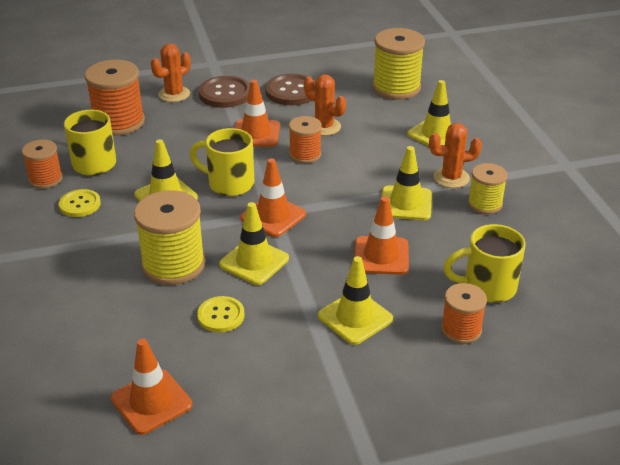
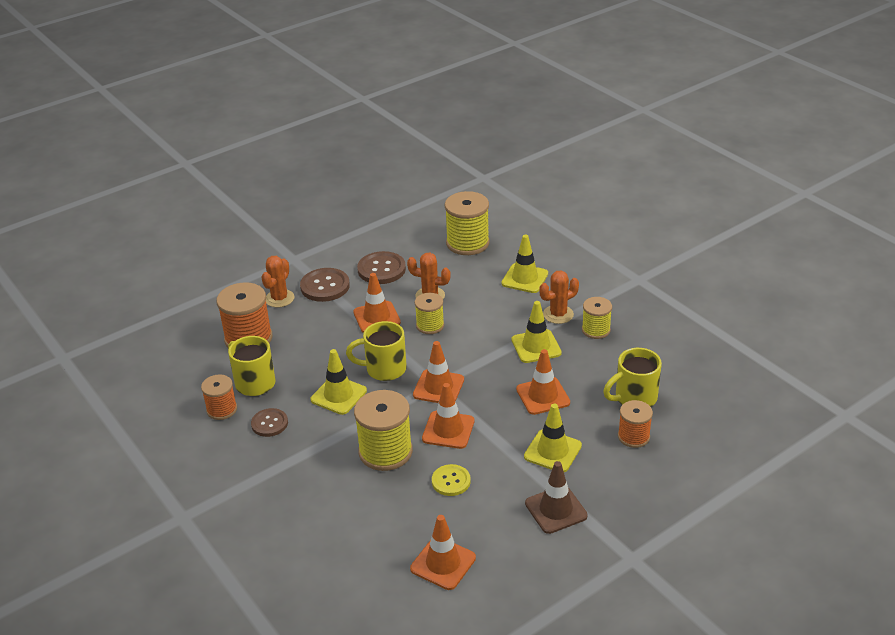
camera: 20 degrees left, 0 degrees up
(80, 204) = (269, 423): yellow button -> brown button
(254, 262) = (448, 430): yellow traffic cone -> orange traffic cone
(305, 154) = (430, 325): orange spool -> yellow spool
(317, 383) = (556, 509): none -> brown traffic cone

